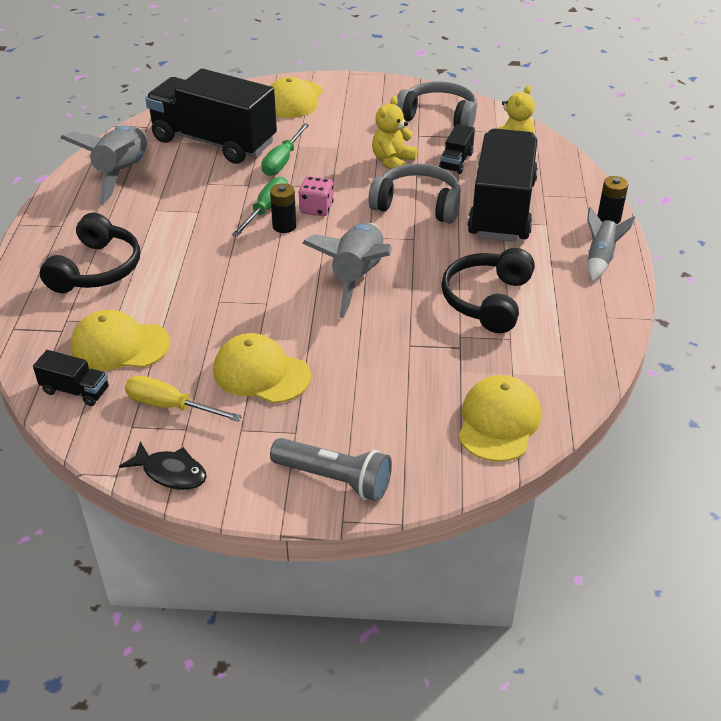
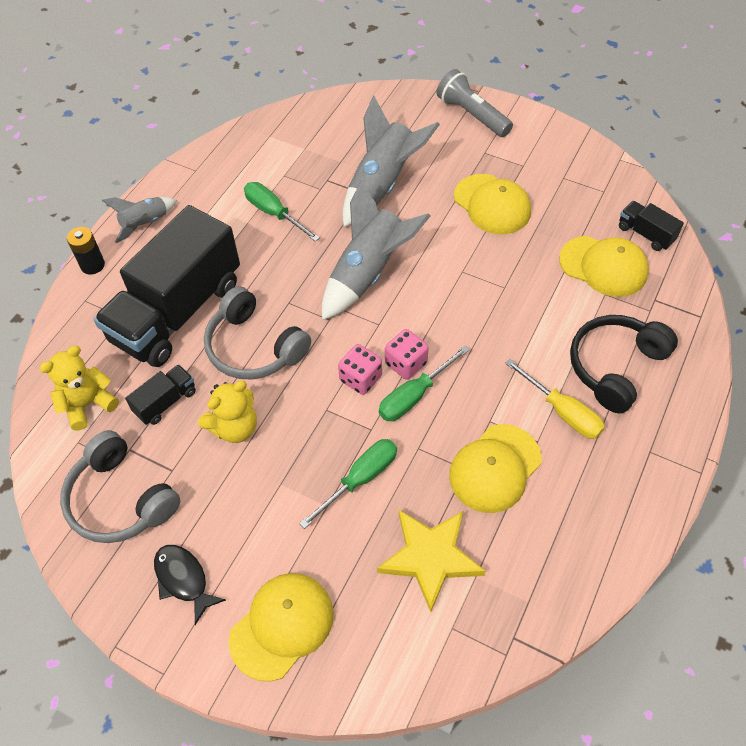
camera: 155 degrees left, 15 degrees up
(122, 173) = (566, 529): grey rocket -> grey rocket (382, 185)
(170, 406) = (571, 198): yellow screwdriver -> yellow screwdriver (562, 411)
(170, 473) = (581, 150): black fish -> black fish (183, 579)
(214, 142) = (430, 557): black truck -> yellow star
(284, 226) = (406, 363): black battery -> pink dice
(487, 300) = (274, 213): black headphones -> green screwdriver
(498, 422) = (341, 118): yellow cap -> yellow cap (495, 468)

